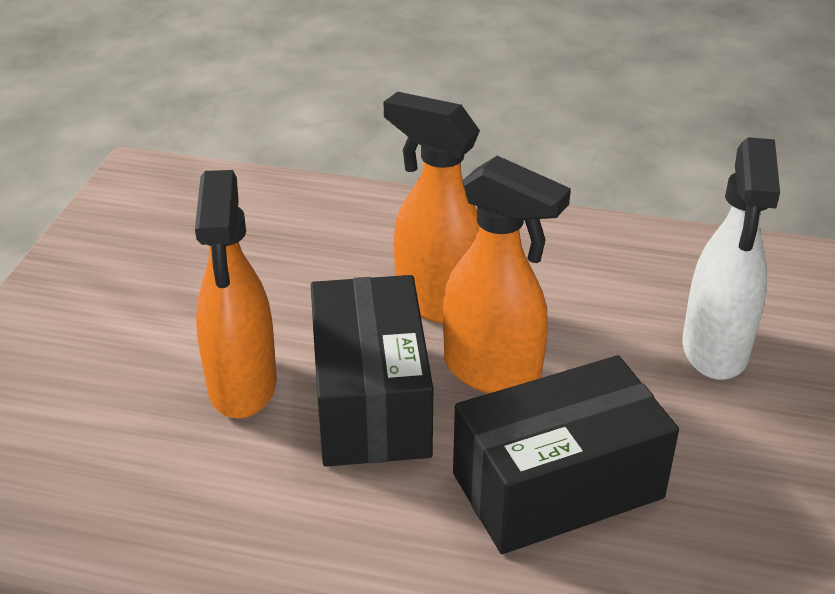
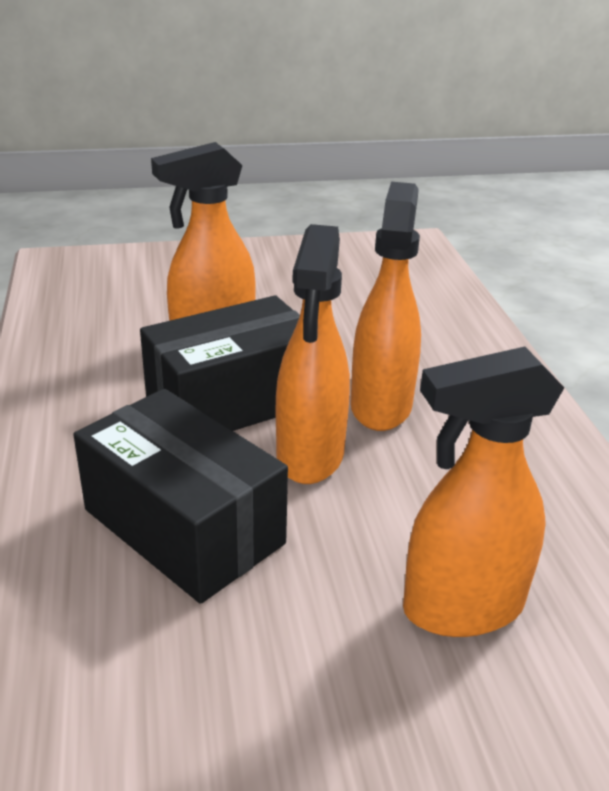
camera: 65 degrees right, 5 degrees down
(714, 350) = (461, 607): white spray bottle -> orange spray bottle

